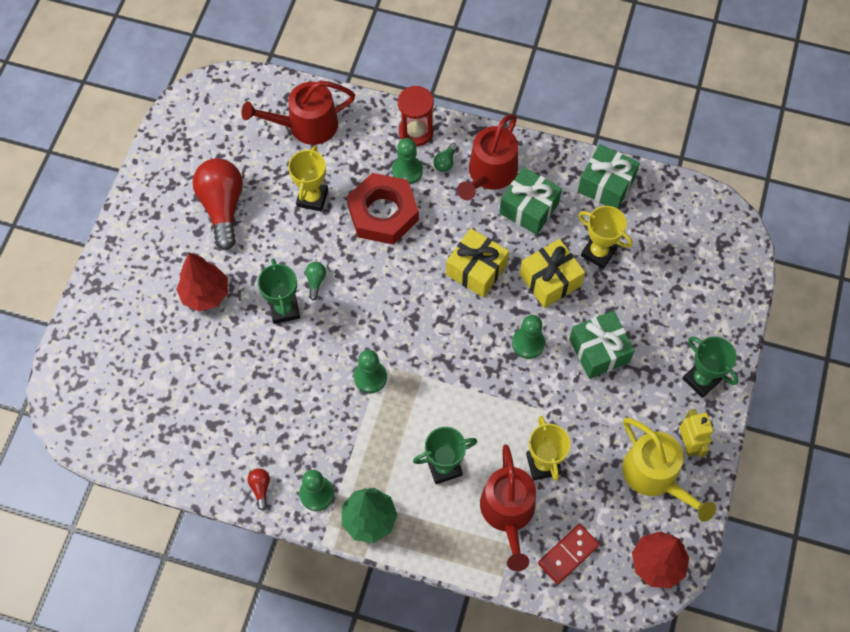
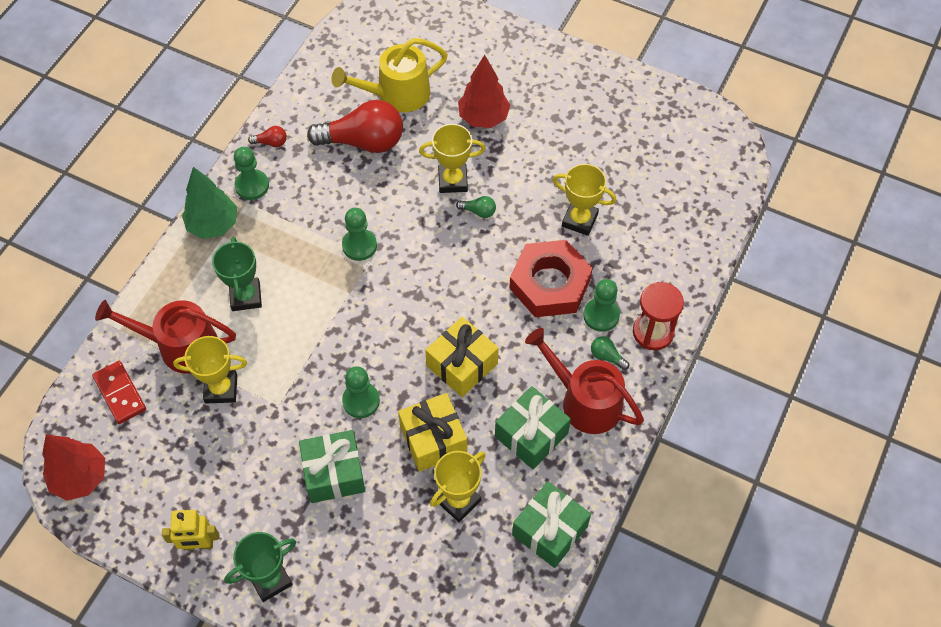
camera: 100 degrees right, 5 degrees down
(222, 207) = (581, 140): red light bulb -> red light bulb (363, 142)
(284, 309) = (453, 181): green trophy -> yellow trophy
(306, 125) = (673, 225): red watering can -> none
(655, 476) = (173, 499): yellow watering can -> yellow watering can (397, 94)

